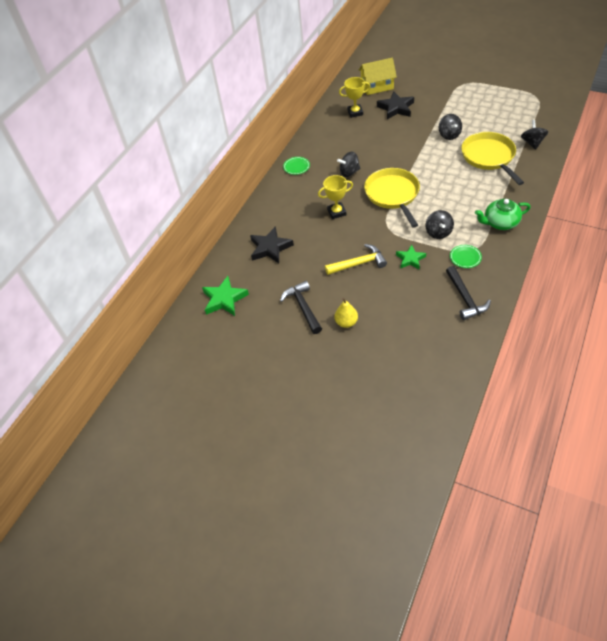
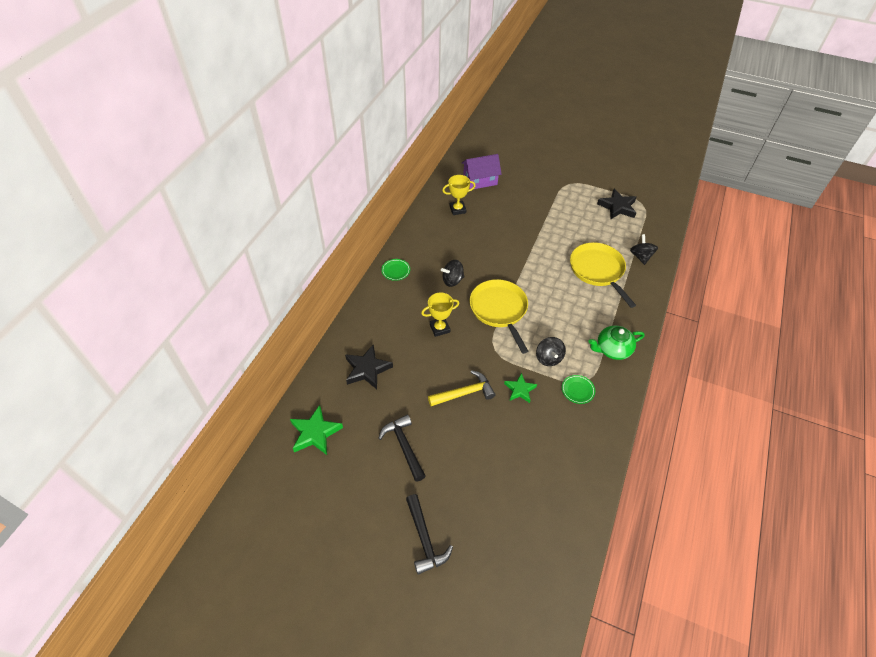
camera: 10 degrees left, 0 degrees up
(346, 322) = (452, 467): yellow pear -> none
(377, 86) = (480, 180): yellow house -> purple house
(396, 108) = (500, 207): black star -> black star (617, 207)
(449, 135) = (556, 242): black spinning top -> none
(465, 298) = (579, 440): black hammer -> black hammer (424, 539)

